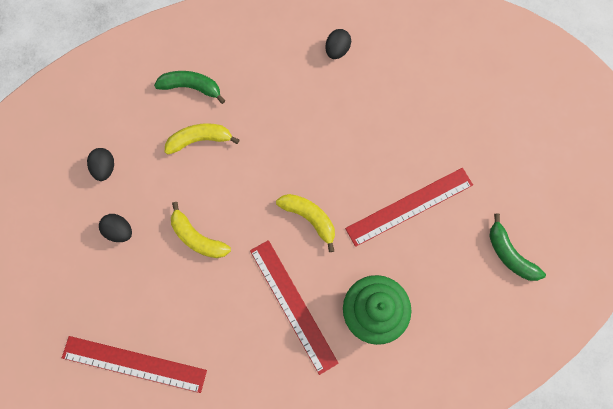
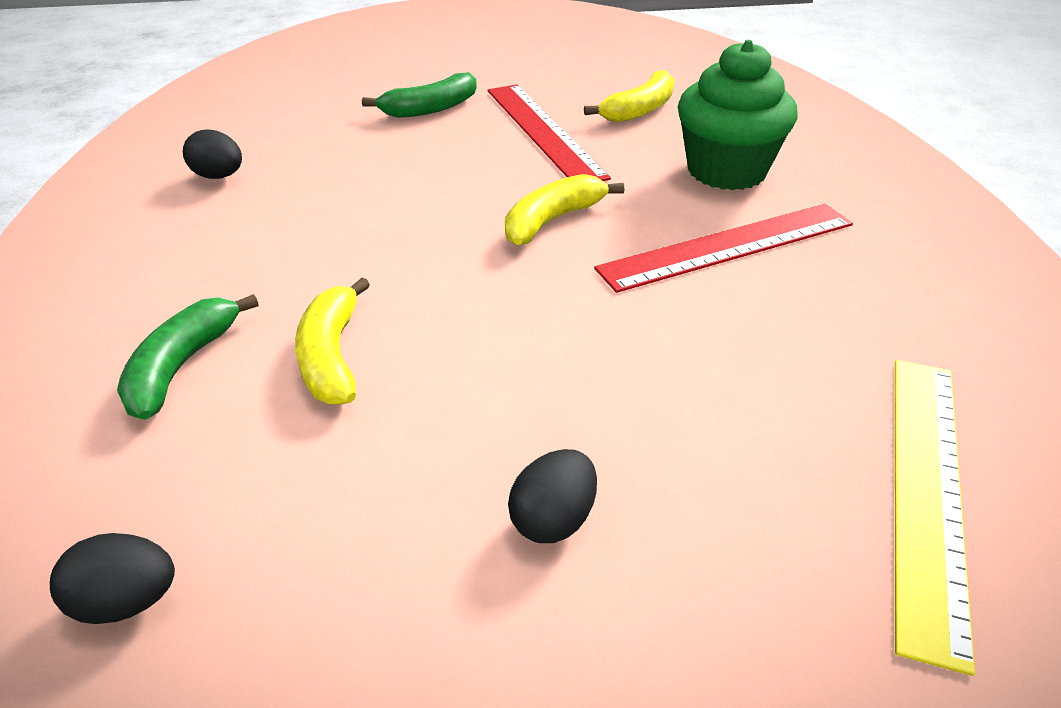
camera: 85 degrees left, 35 degrees down
(105, 168) = (345, 555): black egg -> black egg (126, 602)
(134, 364) = (927, 491): red ruler -> yellow ruler
(197, 238) = (583, 367): yellow banana -> yellow banana (639, 110)
(509, 254) = (625, 71): green banana -> green banana (430, 109)

